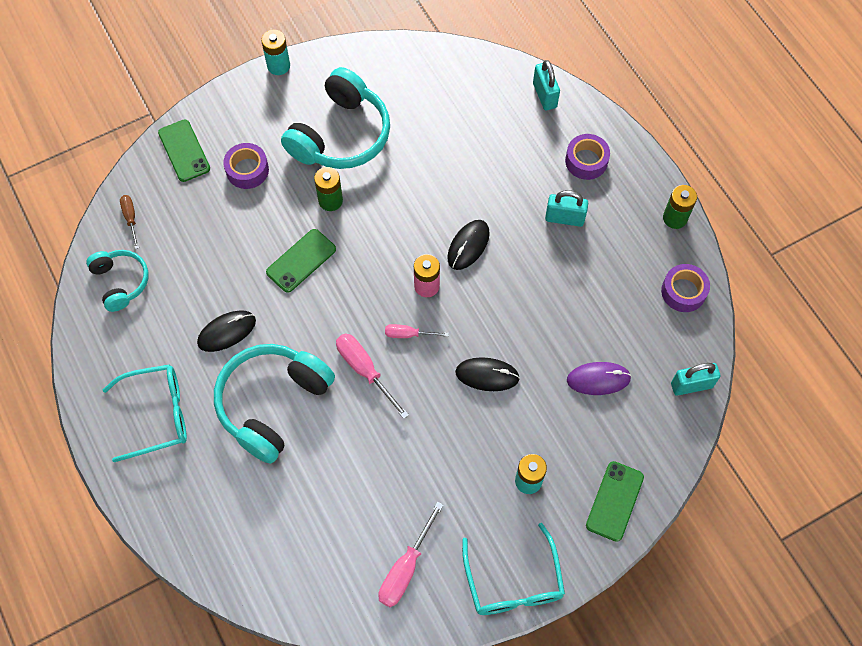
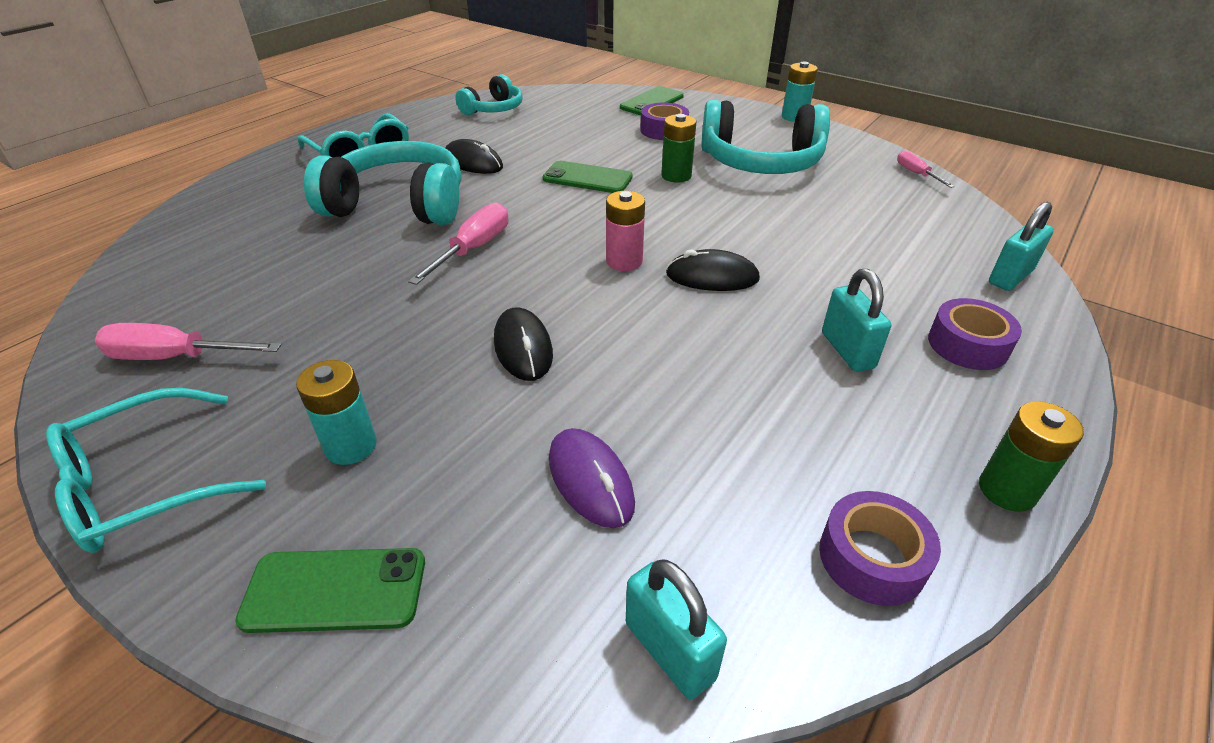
camera: 65 degrees right, 25 degrees down
(131, 218) = (561, 99): brown screwdriver -> none
(408, 334) = (544, 266): pink screwdriver -> pink screwdriver (916, 174)

